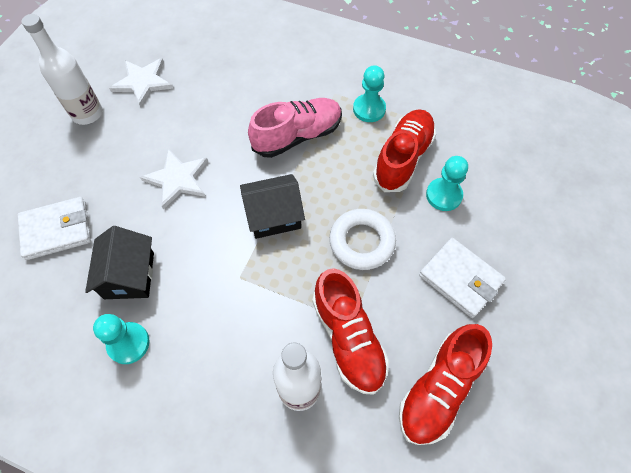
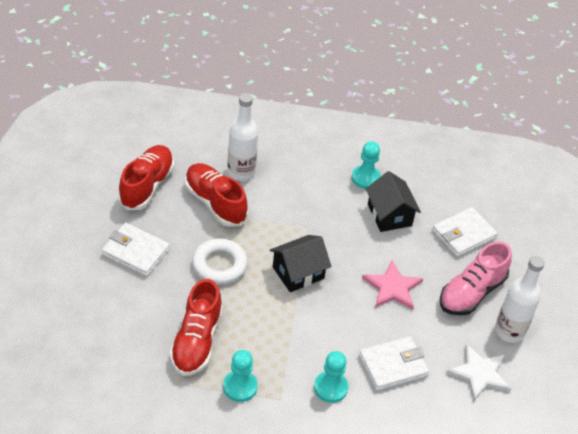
camera: 160 degrees right, 15 degrees down
(177, 179) = (392, 287): white star -> pink star
(218, 103) = (393, 365): none -> white wallet
(297, 136) = (302, 345): pink shoe -> pink shoe (471, 292)
(443, 195) = (154, 314): turquoise pawn -> turquoise pawn (330, 388)

